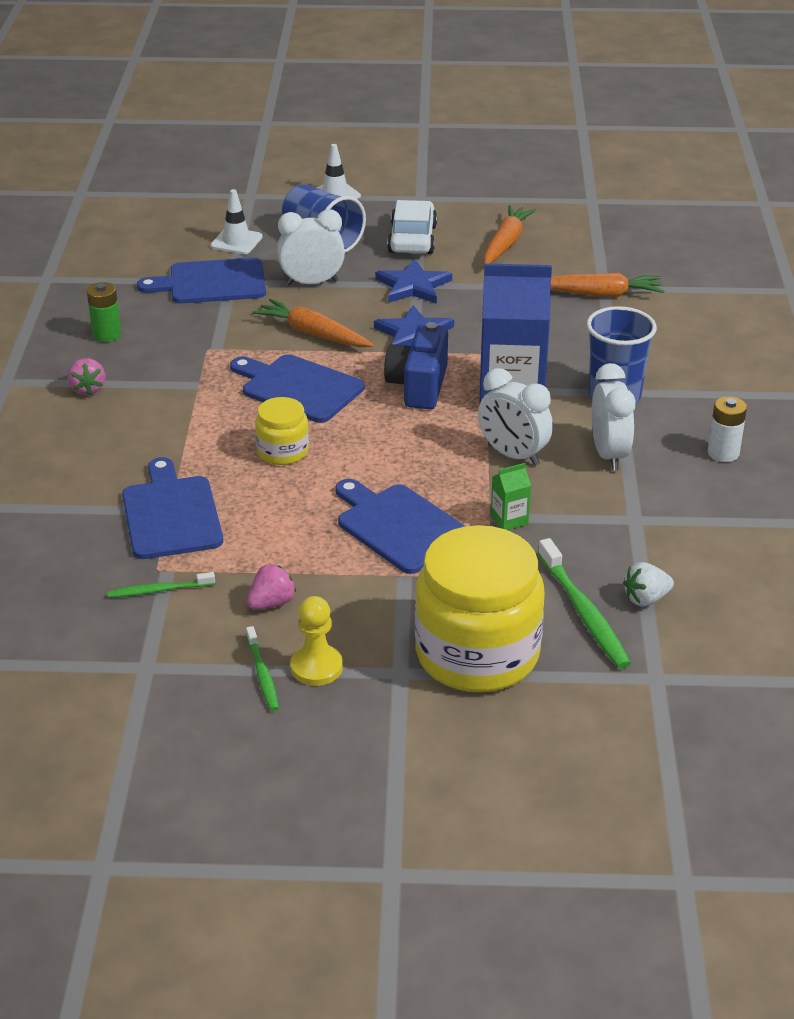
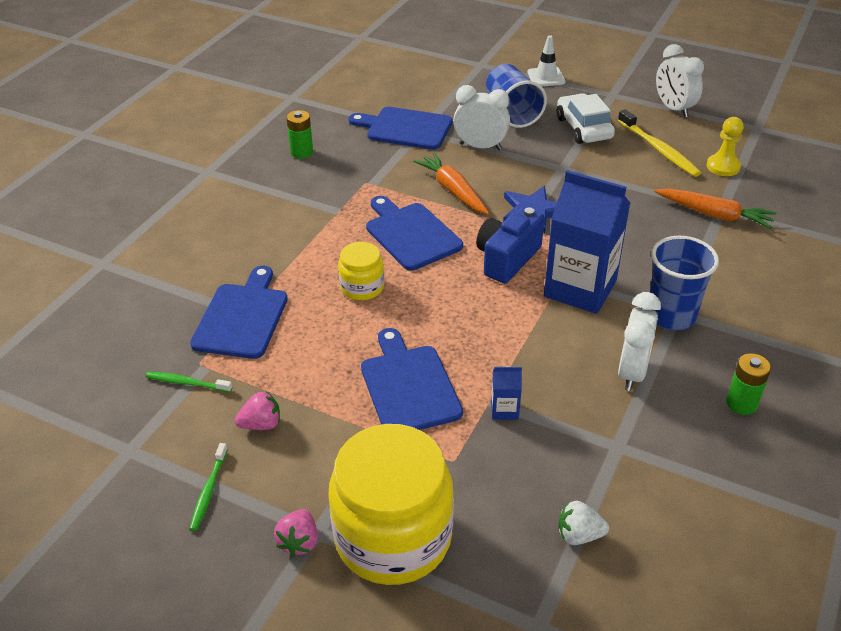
camera: 25 degrees right, 5 degrees up
(88, 389) = (258, 193): pink strawberry -> pink strawberry (299, 542)
(236, 241) = (446, 99): white traffic cone -> none
(316, 667) = (254, 500): yellow pawn -> yellow pawn (723, 166)
(412, 239) = (583, 128): white car -> white car turned 45 degrees counterclockwise
(413, 286) = (559, 168): blue star -> none
(505, 244) = (659, 149): orange carrot -> yellow toothbrush
(509, 520) = (504, 409): green carton -> blue carton
(513, 455) = (546, 347): white clock -> white clock (673, 109)
(584, 613) = (513, 529): green toothbrush -> none
(723, 453) = (741, 403): white battery -> green battery

